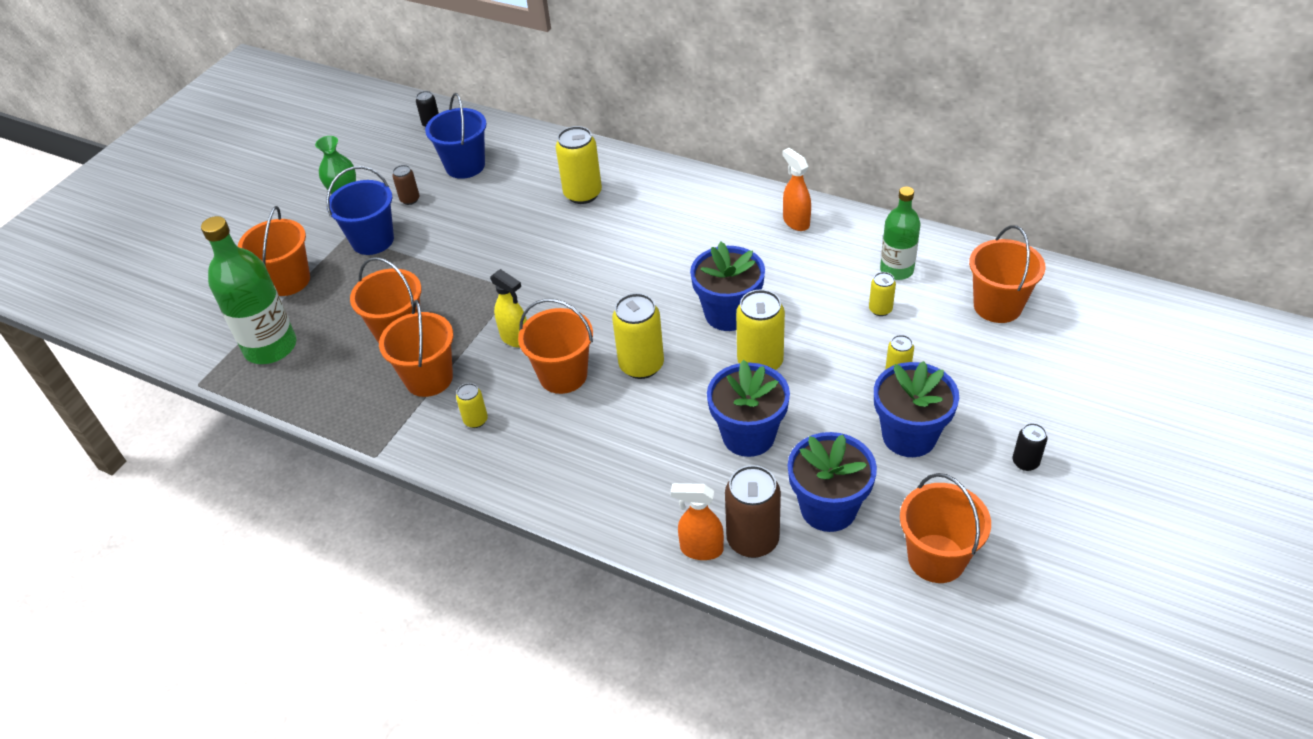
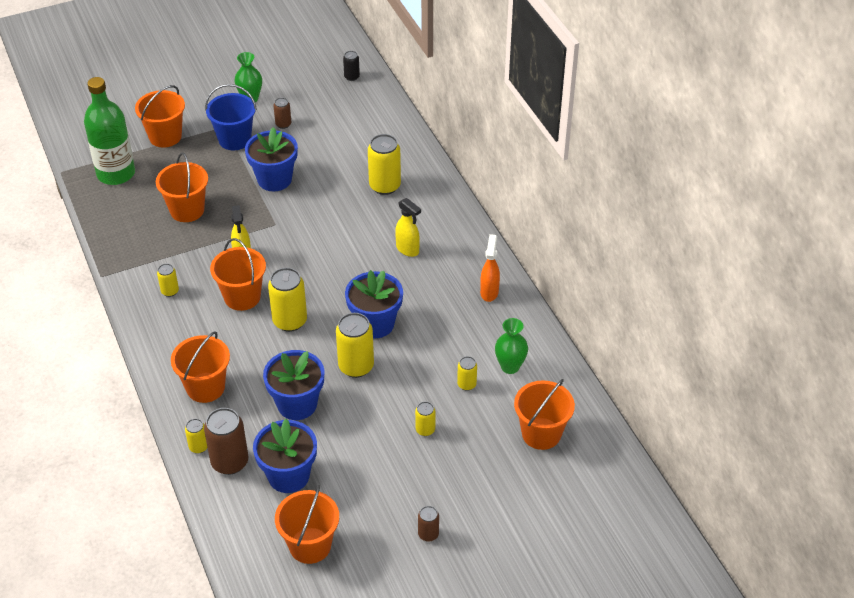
camera: 35 degrees right, 0 degrees up
(429, 378) = (173, 249): orange bucket -> orange bucket (205, 387)
(465, 166) = (339, 120): blue bucket -> none
(675, 233) = (408, 249): none -> yellow spray bottle
(701, 549) = (198, 447): orange spray bottle -> yellow can
(896, 270) = (510, 367): green bottle -> green vase
(909, 436) = (383, 470): blue flower pot -> blue flower pot (274, 179)
(1025, 462) = (428, 534): black can -> brown can

